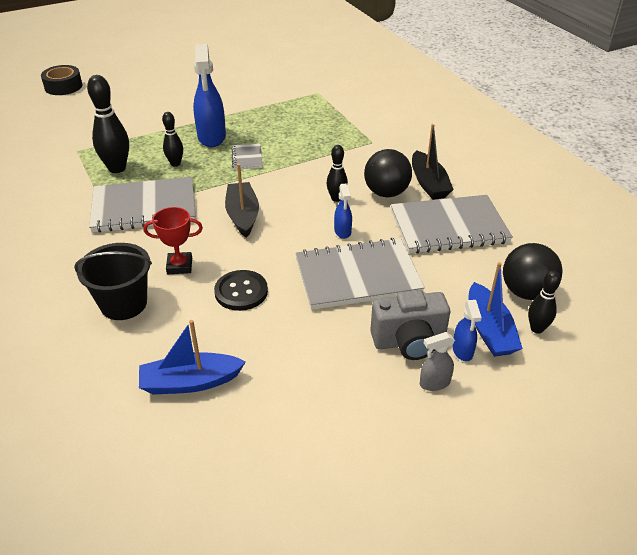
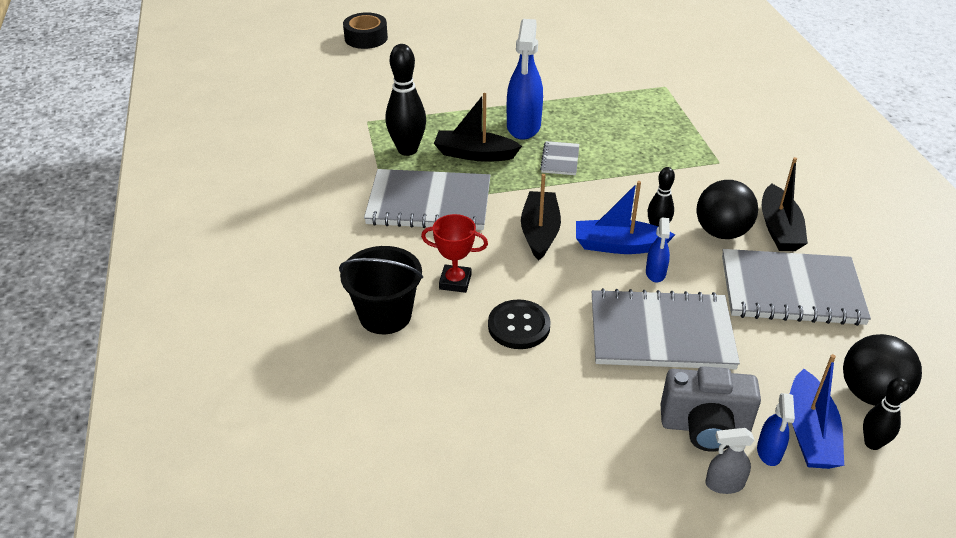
camera: 15 degrees right, 0 degrees up
(175, 164) = (475, 154): black bowling pin -> black boat
(190, 382) = (440, 422): blue boat -> blue boat (619, 245)

